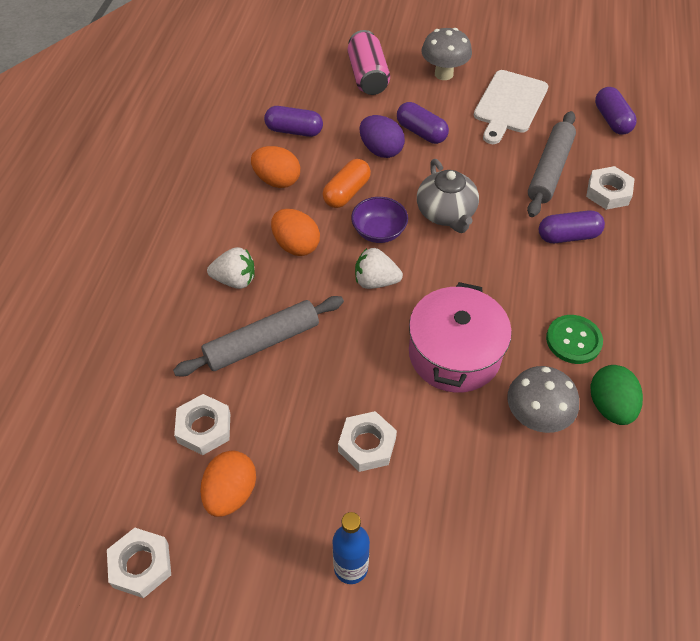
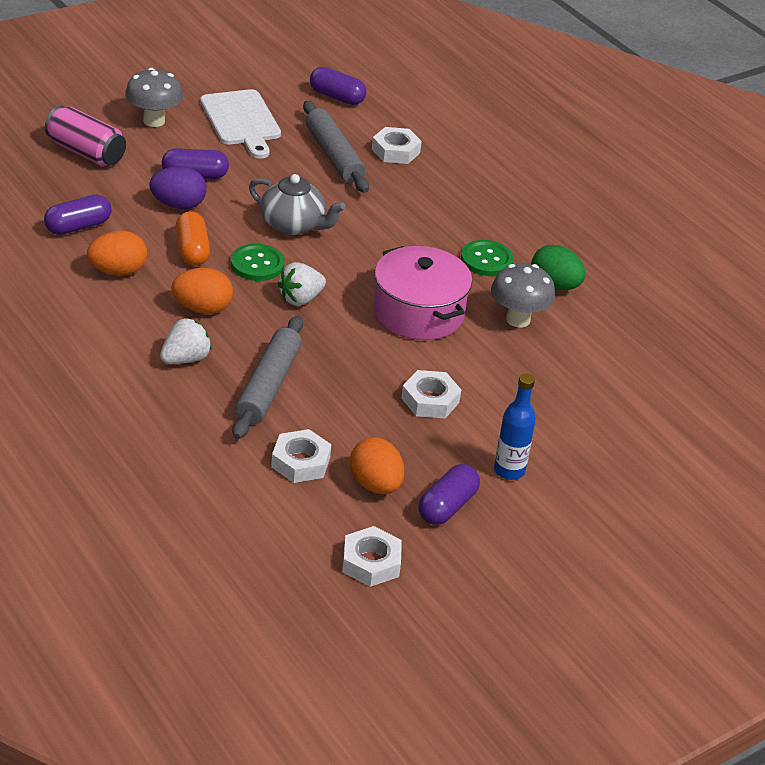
camera: 50 degrees left, 15 degrees down
(379, 231) = (257, 264): purple bowl -> green button
(568, 236) = (403, 195): purple capsule -> purple capsule (447, 506)

